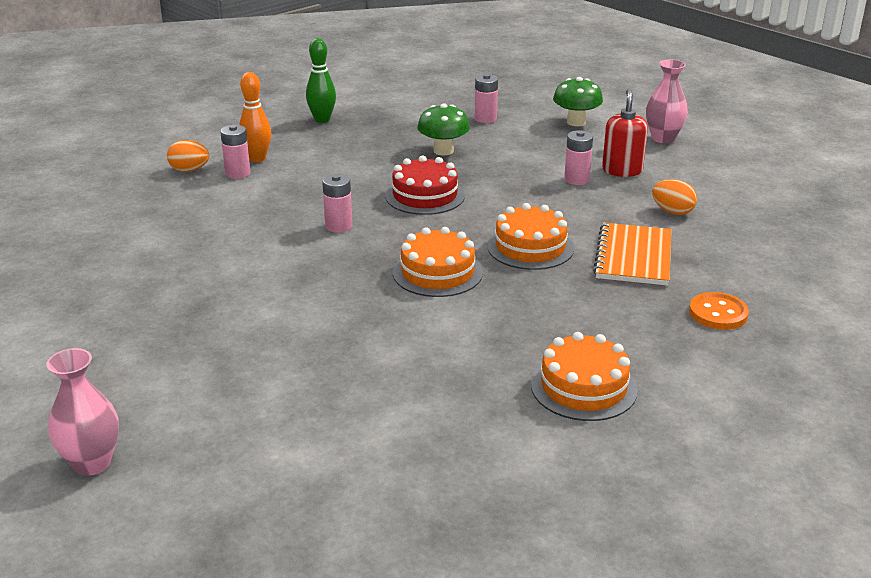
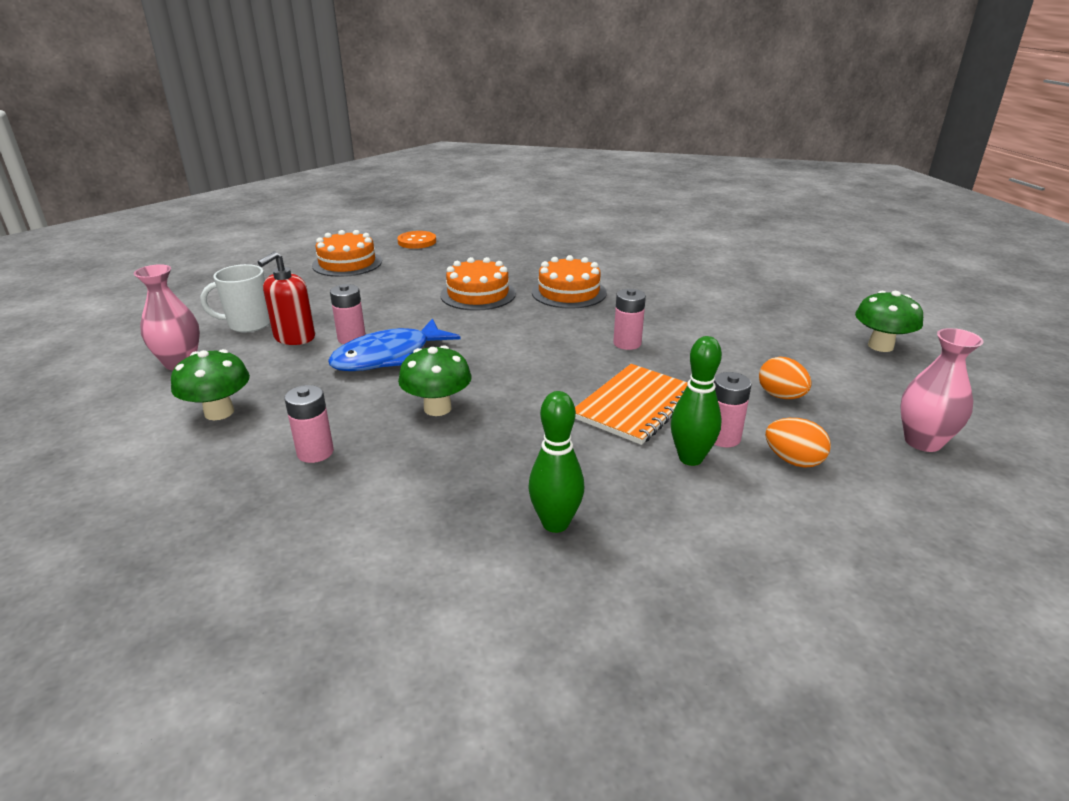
camera: 155 degrees left, 0 degrees up
(87, 277) = (880, 346): none -> green mushroom
(92, 463) = (828, 250): pink vase -> pink vase (922, 441)
(257, 158) = (690, 458): orange bowling pin -> green bowling pin
(425, 196) = (518, 355): red cake -> none
(525, 173) = (388, 357): none -> blue fish
(583, 387) = (540, 231): orange cake -> orange cake (347, 263)
(634, 256) = (413, 274): orange notebook -> orange notebook (635, 405)
(672, 212) = (327, 295): orange egg -> orange egg (781, 396)
(679, 172) = (248, 324): none -> white mug

